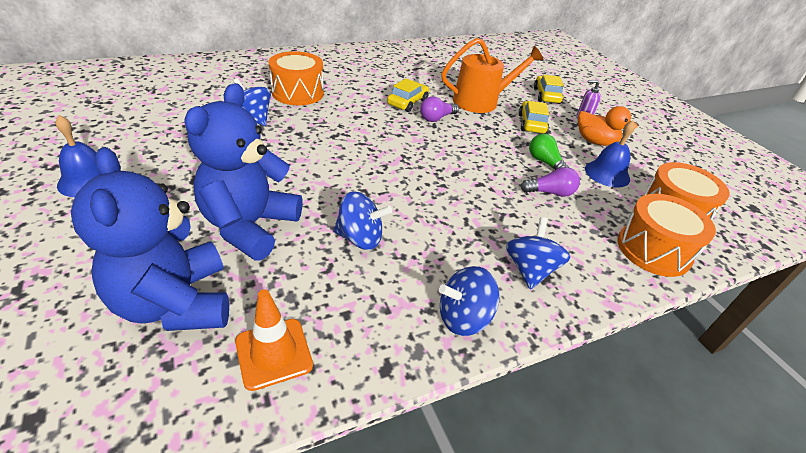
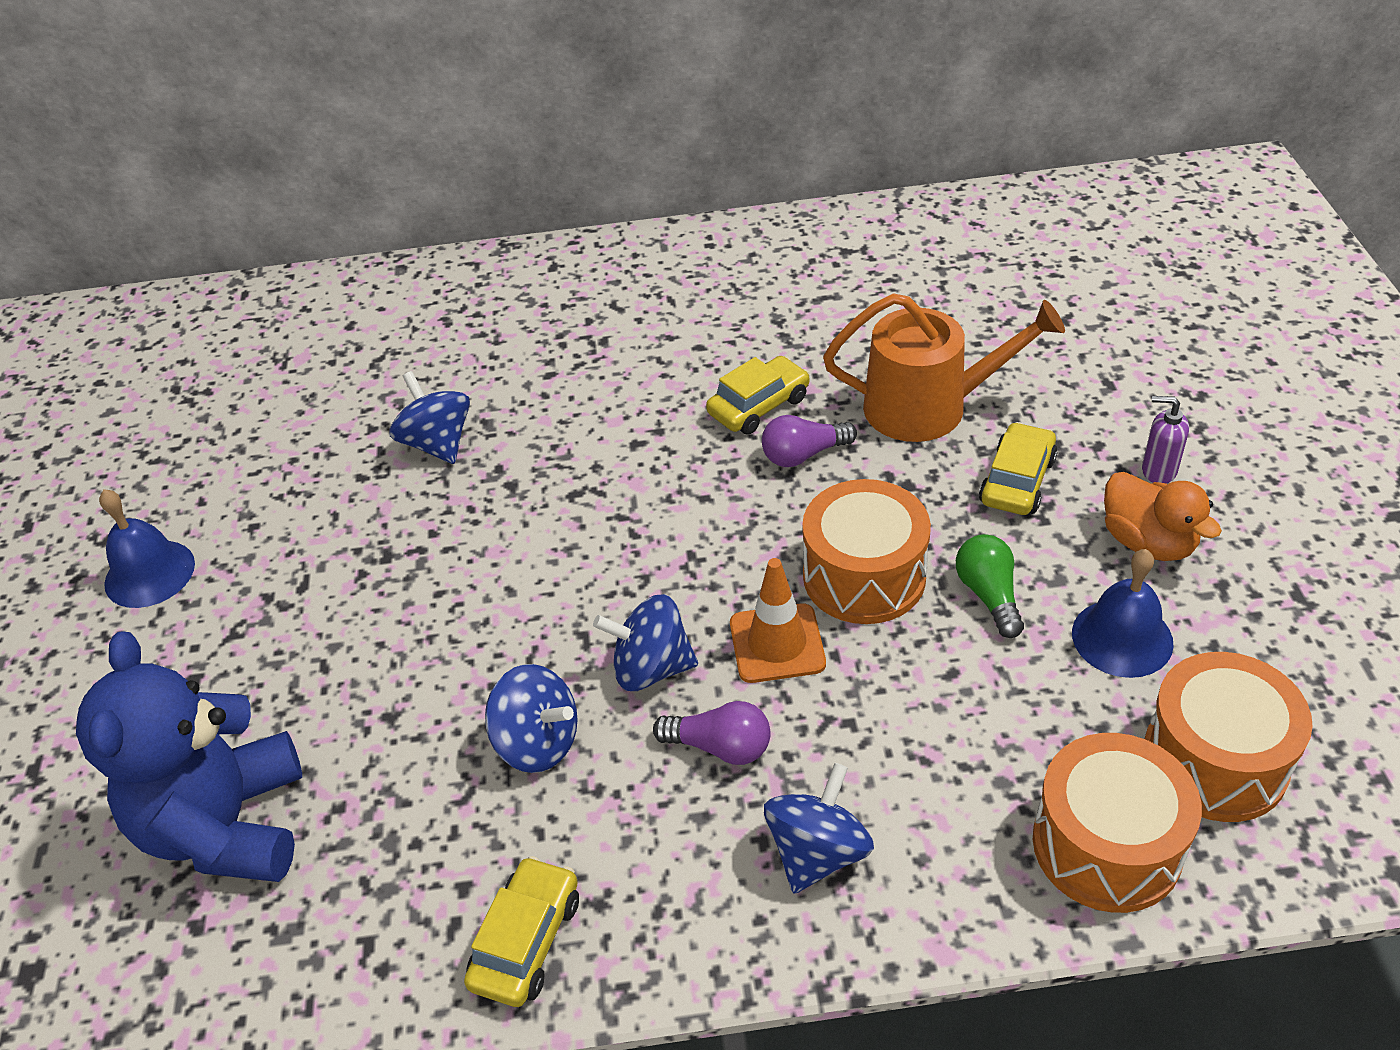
camera: 25 degrees right, 5 degrees up
(250, 226) = (367, 695): blue teddy bear -> none
(273, 353) = (338, 935): orange traffic cone -> orange traffic cone (777, 643)
(298, 93) = (542, 373): orange drum -> orange drum (864, 576)
(463, 318) = (650, 927): blue spinning top -> blue spinning top (651, 668)
(546, 96) = (1103, 392): yellow car -> yellow car (526, 941)
(550, 193) = (957, 677): purple light bulb -> purple light bulb (720, 747)

